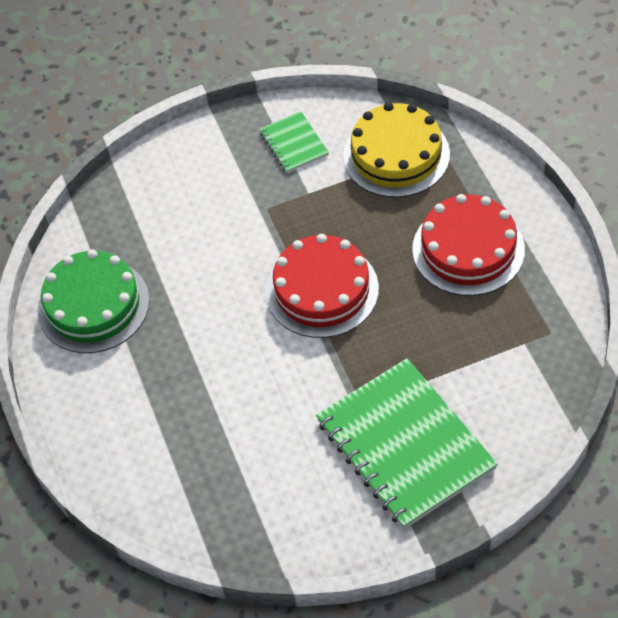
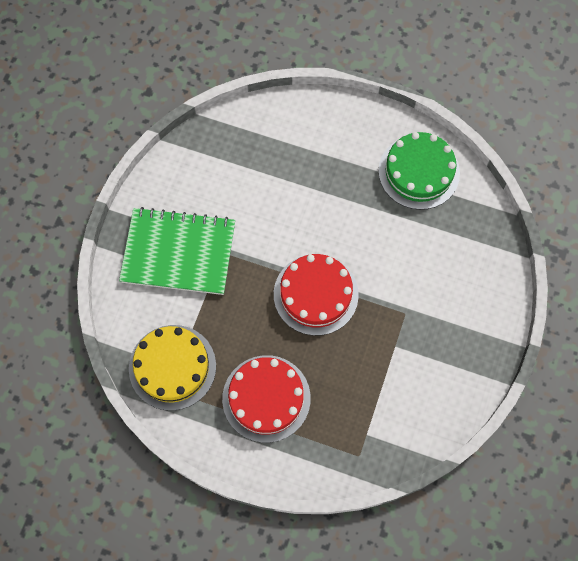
camera: 125 degrees right, 15 degrees up
(294, 144) = (443, 370): green notebook -> none
(396, 155) = (377, 423): yellow cake -> yellow cake (172, 367)

